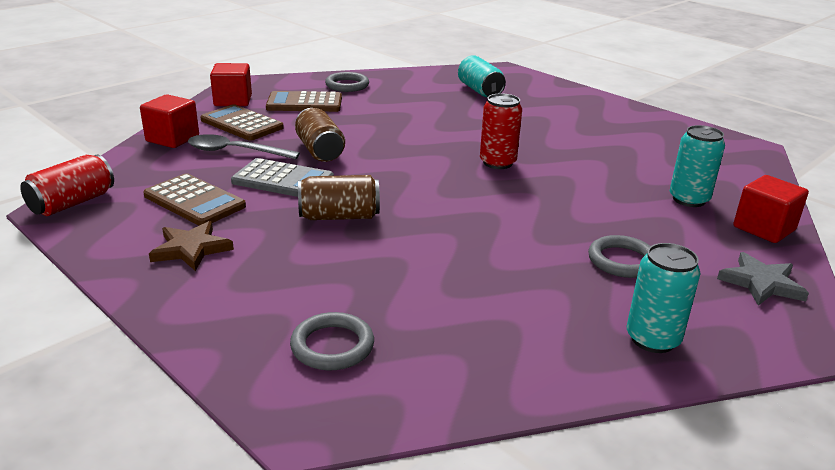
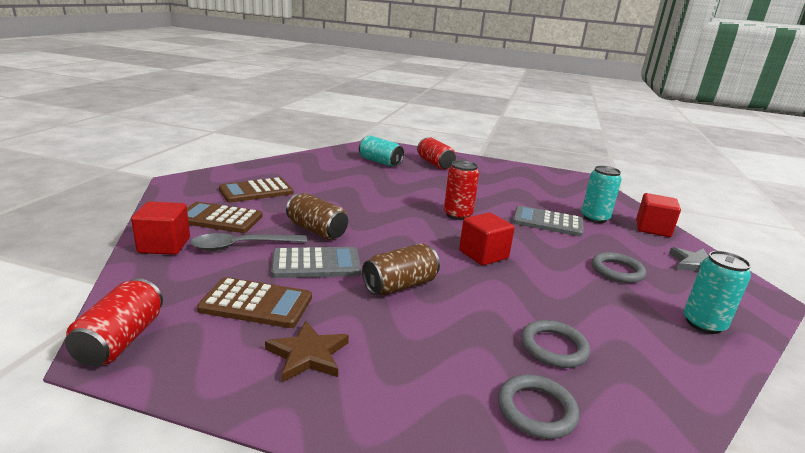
camera: 30 degrees left, 5 degrees down
(233, 101) = (186, 198): red cube -> red cube (483, 254)
(347, 85) = (275, 171): grey ring -> grey ring (553, 347)
(549, 101) = (435, 164): none -> red can
(608, 191) = (547, 222): none -> grey calculator

